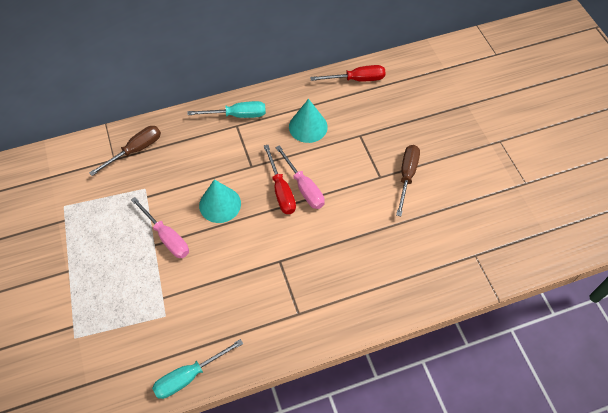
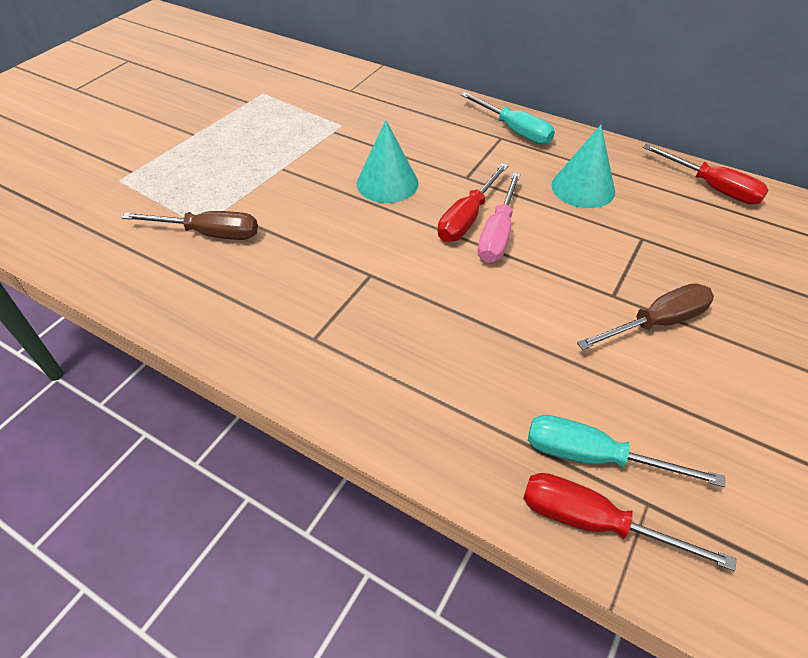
camera: 50 degrees right, 10 degrees down
(135, 150) = (377, 95): brown screwdriver -> brown screwdriver (209, 234)
(167, 237) = (301, 171): pink screwdriver -> none
(189, 376) = (137, 290): turquoise screwdriver -> turquoise screwdriver (594, 457)
(468, 279) = (594, 522): none -> red screwdriver

